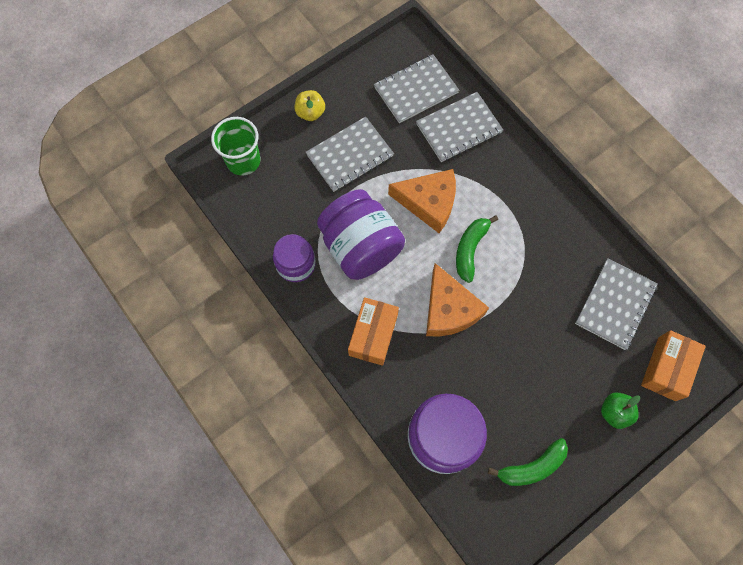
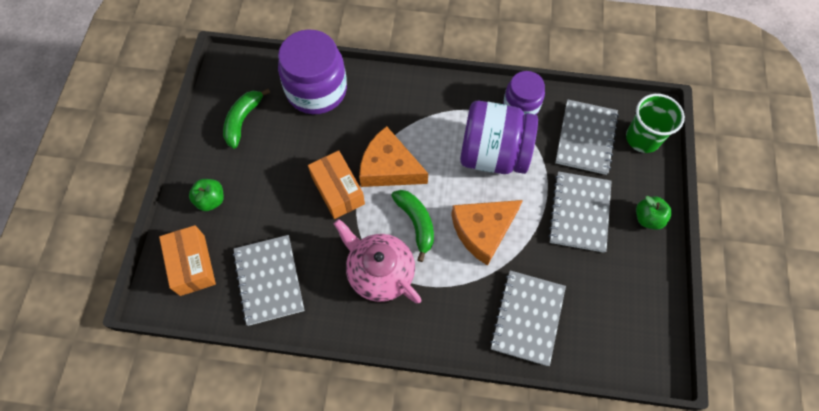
camera: 135 degrees right, 5 degrees down
(310, 113) = (648, 218): yellow apple -> green apple
(373, 335) = (422, 108): orange box -> orange box (338, 190)
(416, 90) = (599, 320): grey notebook -> grey notebook (586, 138)
(529, 240) = (379, 271): none -> pink teapot

